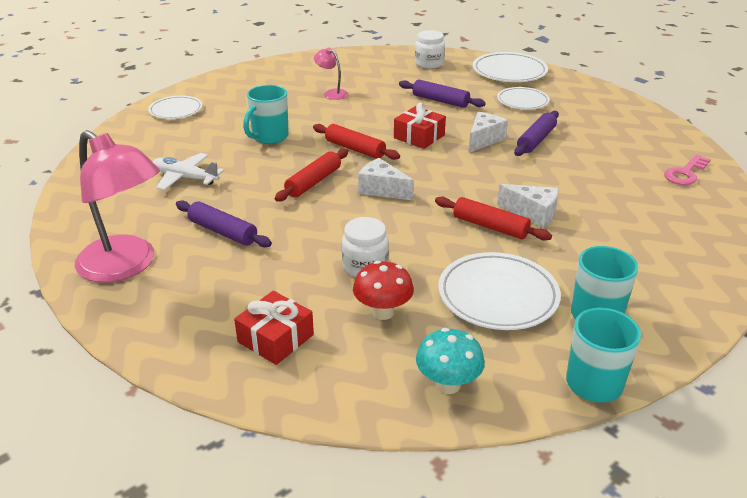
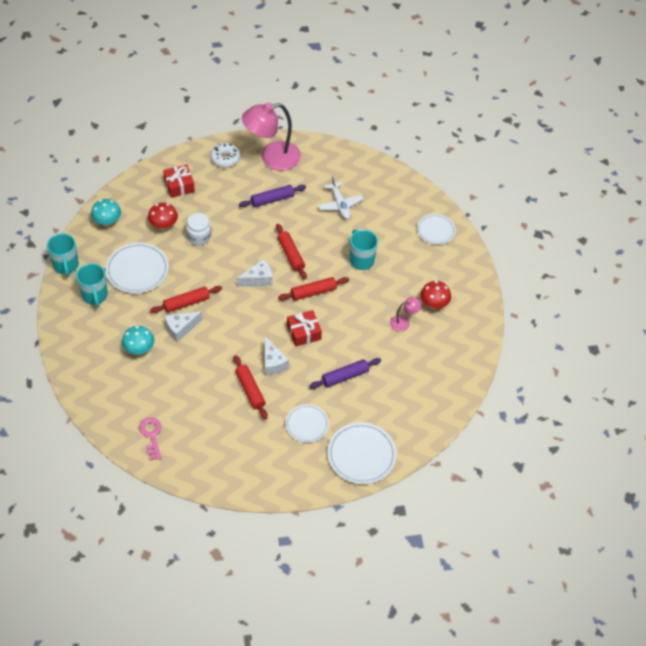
camera: 120 degrees right, 20 degrees up
(163, 315) = (225, 158): none -> white donut
(185, 178) = (340, 205): white plane -> white plane turned 105 degrees clockwise
(289, 86) = (434, 304): none -> red mushroom
(429, 64) = (415, 412): white jar -> none
(536, 140) = (250, 390): purple rolling pin -> red rolling pin
(609, 230) = (139, 349): none -> turquoise mushroom

